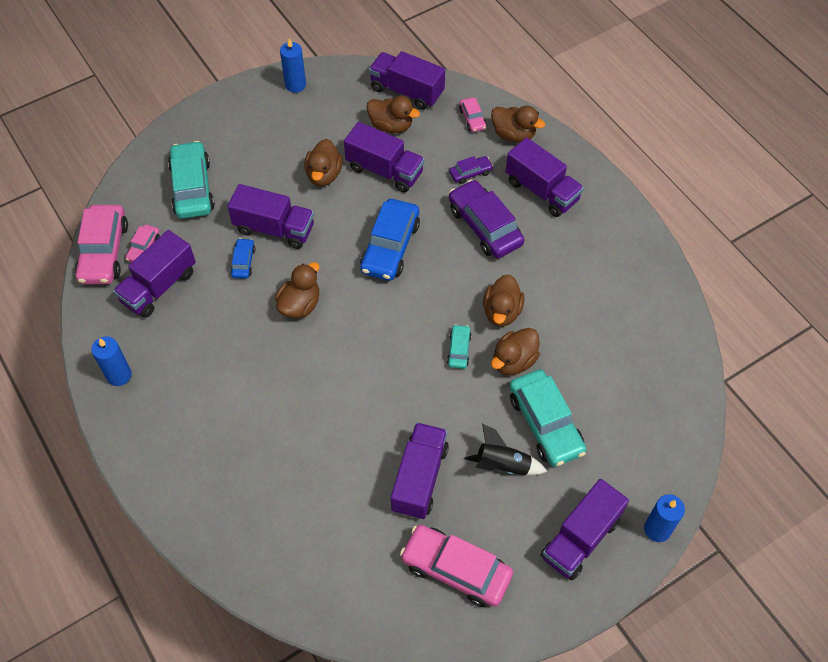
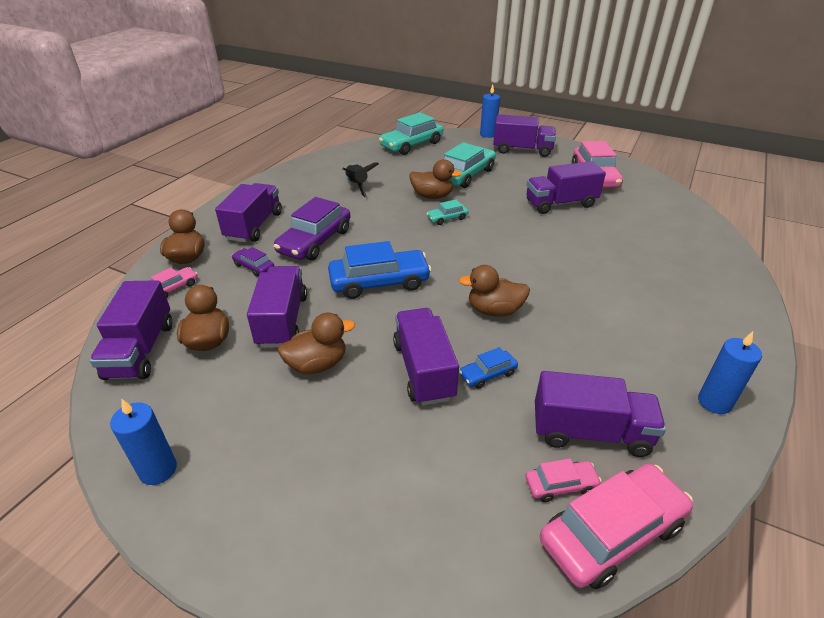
camera: 120 degrees left, 20 degrees down
(192, 187) = (425, 489): turquoise car -> turquoise car (411, 145)
(502, 312) = (395, 211): brown duck -> none
(503, 465) = (511, 180): black rocket -> black rocket (357, 186)

